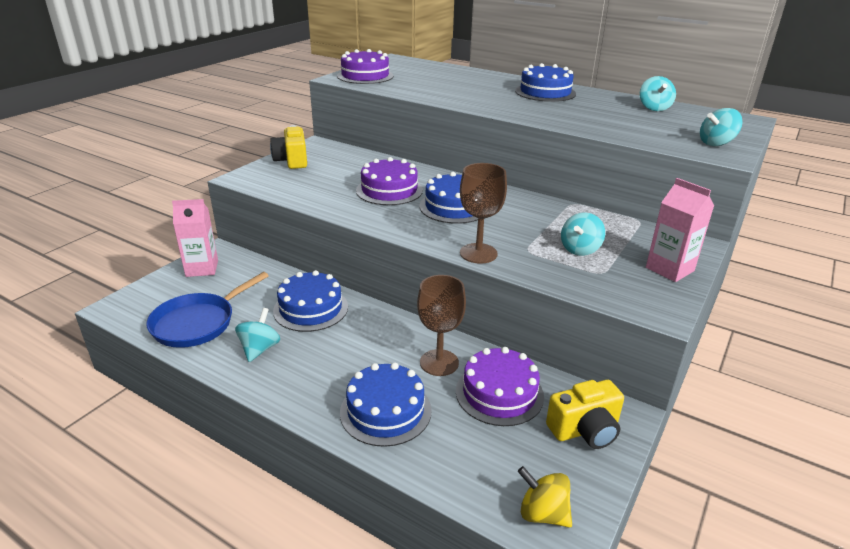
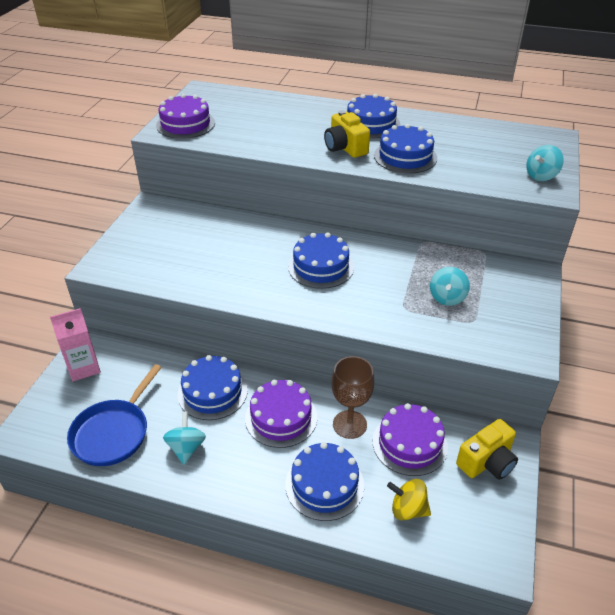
camera: 15 degrees left, 10 degrees up
(292, 161) = (137, 233): yellow camera -> yellow camera (345, 148)
(389, 190) = (252, 256): purple cake -> purple cake (281, 417)
(478, 253) = (364, 320): brown goblet -> none
(542, 513) = (479, 546): yellow spinning top -> yellow spinning top (408, 509)
(568, 115) = (405, 156): none -> blue cake
(654, 108) = (475, 133): turquoise spinning top -> none
(669, 269) = (524, 305): pink carton -> none

